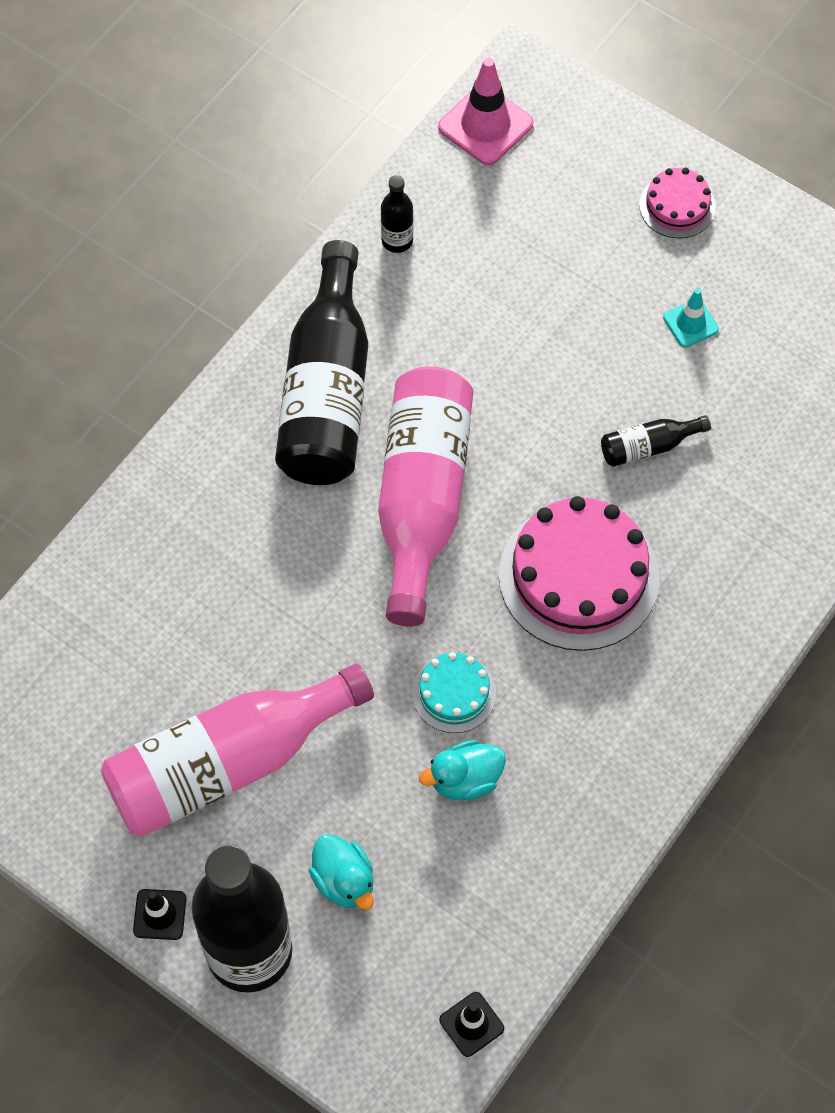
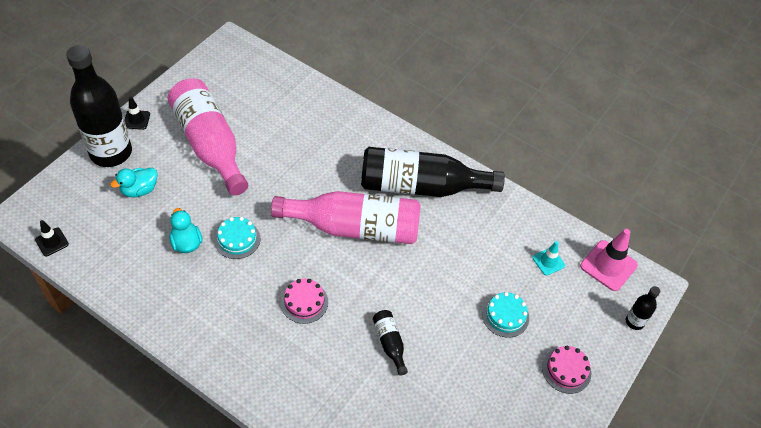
camera: 85 degrees right, 10 degrees down
(397, 241) = (521, 220): black bottle -> black bottle (634, 322)
(579, 576) = (304, 302): pink cake -> pink cake, size x0.51
(587, 279) = (505, 316): none -> turquoise cake
(690, 323) = (479, 373): turquoise traffic cone -> turquoise traffic cone (548, 261)

